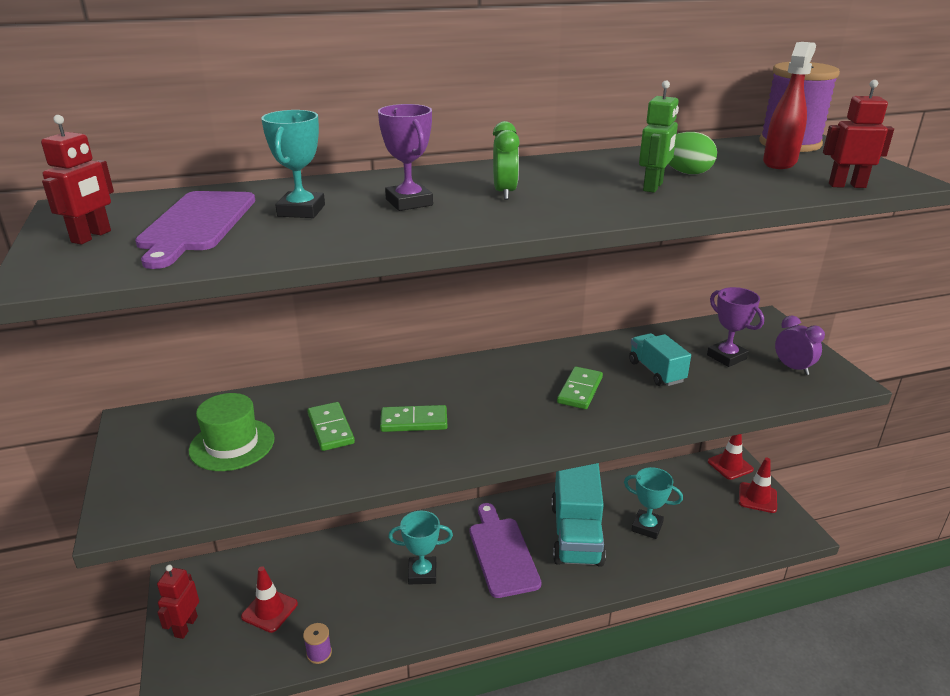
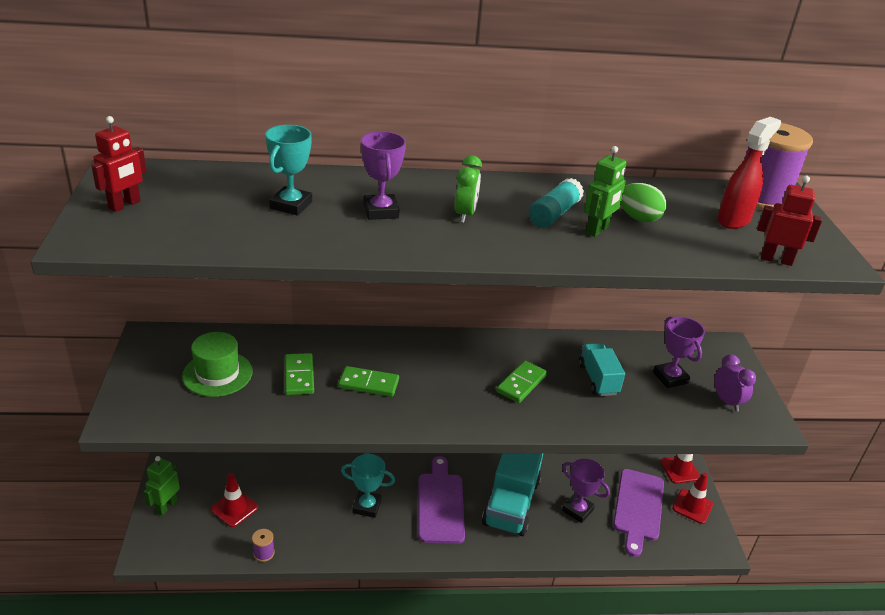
camera: 10 degrees right, 5 degrees up
(185, 626) = (166, 506): red robot -> green robot
(196, 224) = (205, 206): purple cutting board -> purple cutting board (638, 508)
(599, 181) = (554, 214): none -> turquoise glue stick
(647, 527) = (577, 510): turquoise trophy -> purple trophy

